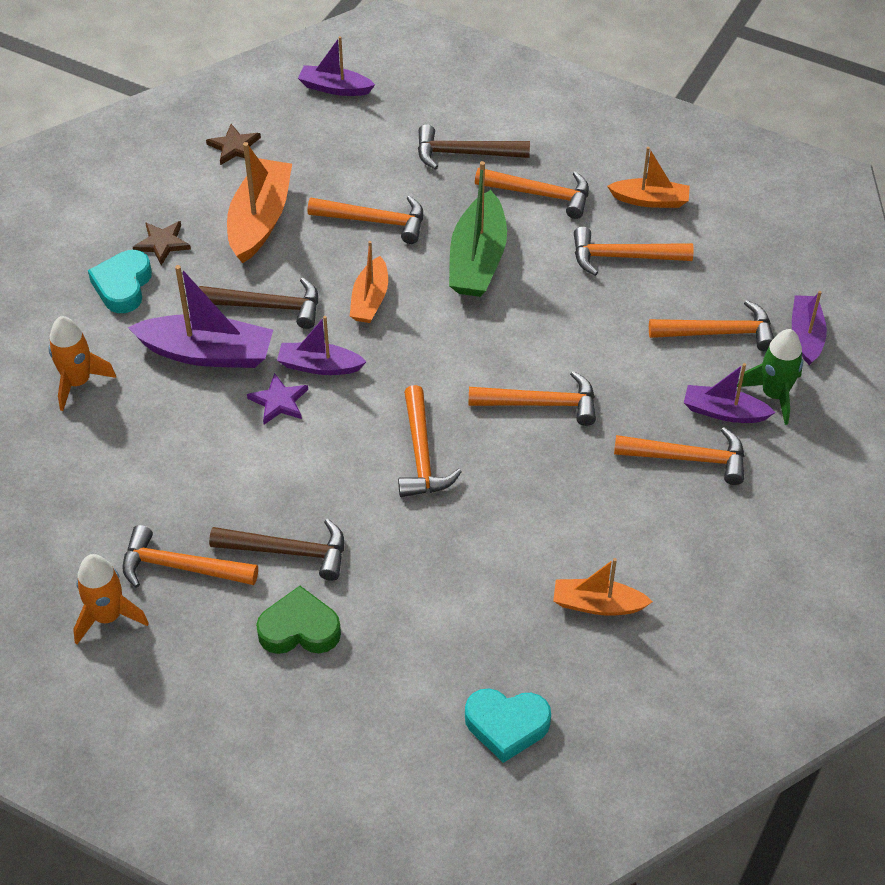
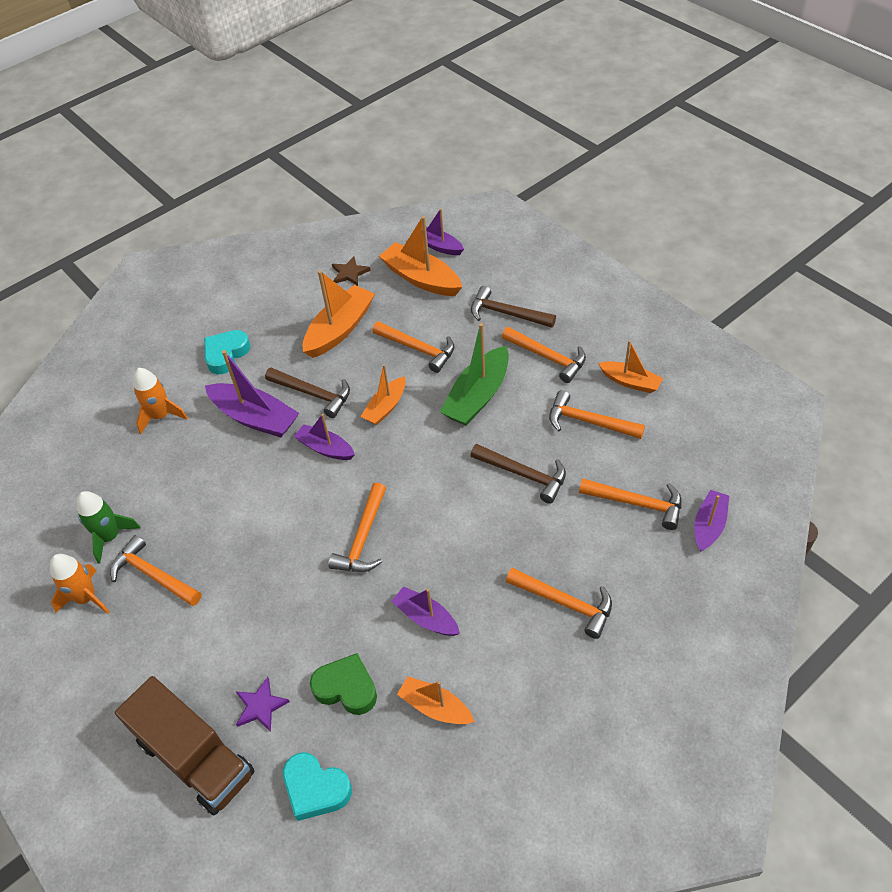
camera: 25 degrees right, 0 degrees up
(162, 243) = (267, 330): brown star -> none
(279, 401) = (284, 467): purple star -> purple star (260, 706)
(288, 551) = (231, 586): brown hammer -> brown hammer (523, 474)
(299, 629) = (207, 652): green heart -> green heart (346, 688)
(334, 134) = (421, 279): none -> orange boat
(350, 740) = (195, 758): none -> brown truck
(540, 403) = (470, 523): orange hammer -> none
(724, 412) = (612, 572): purple boat -> purple boat (426, 618)
(774, 395) = (660, 569): green rocket -> green rocket (110, 537)

